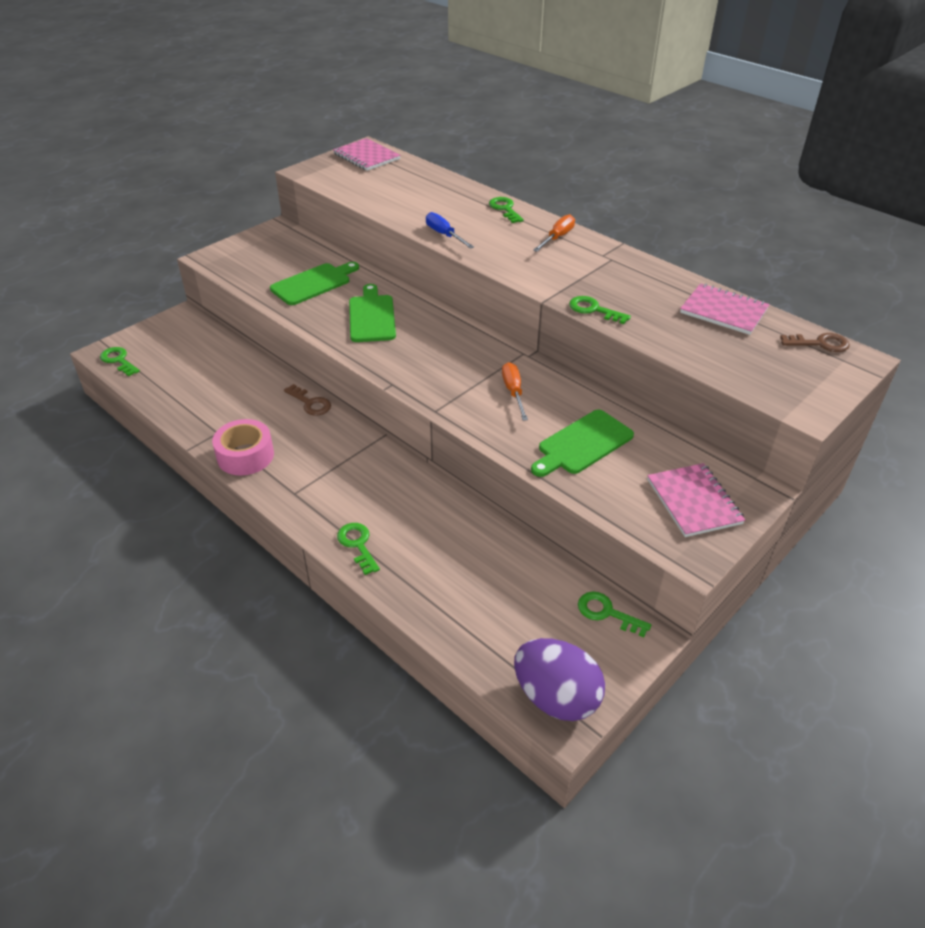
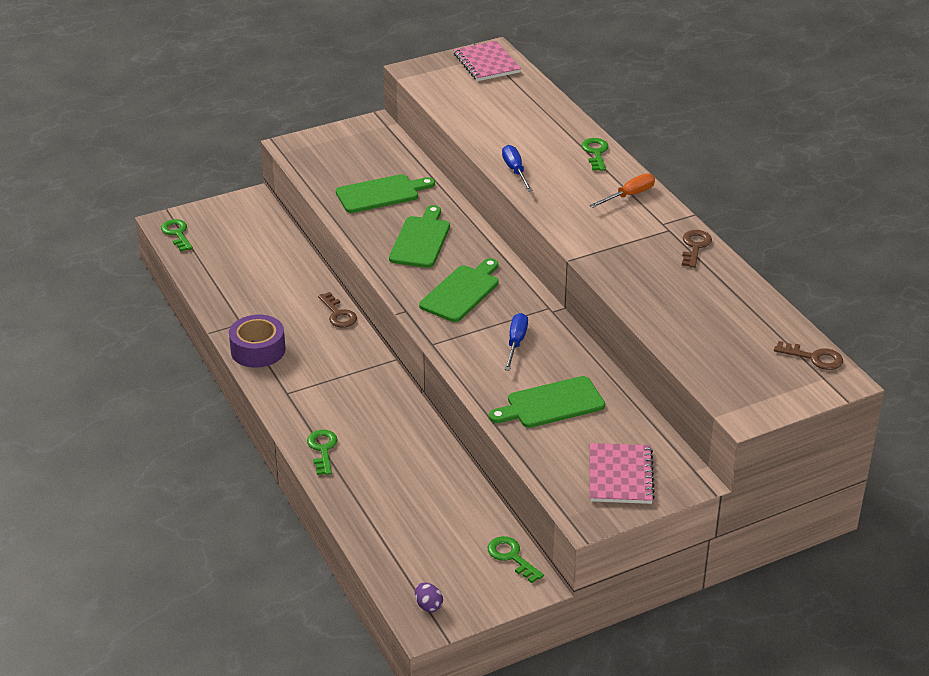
camera: 20 degrees right, 5 degrees down
(245, 456) = (258, 350): pink tape -> purple tape
(435, 355) = (462, 292): none -> green cutting board
(513, 392) = (516, 343): orange screwdriver -> blue screwdriver
(556, 697) = (428, 606): purple egg -> purple egg, size x0.41
(594, 310) = (613, 278): green key -> none
(644, 269) = (695, 247): none -> brown key
(723, 311) = (742, 306): pink notebook -> none

